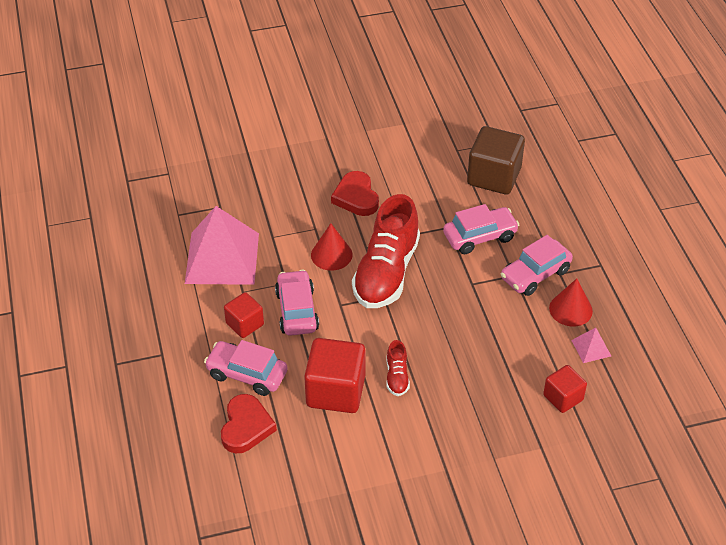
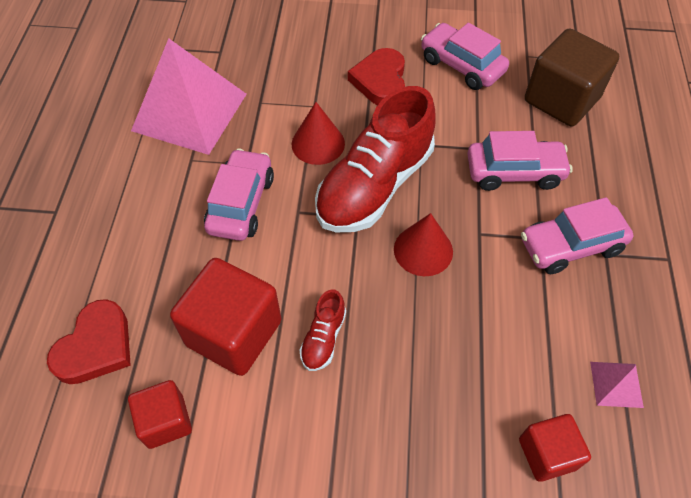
camera: 20 degrees right, 10 degrees up
(245, 324) = (171, 202): red cube -> red cube (165, 421)
(247, 374) = (137, 271): pink car -> pink car (461, 65)
(570, 309) = (604, 313): red cone -> red cone (423, 250)

